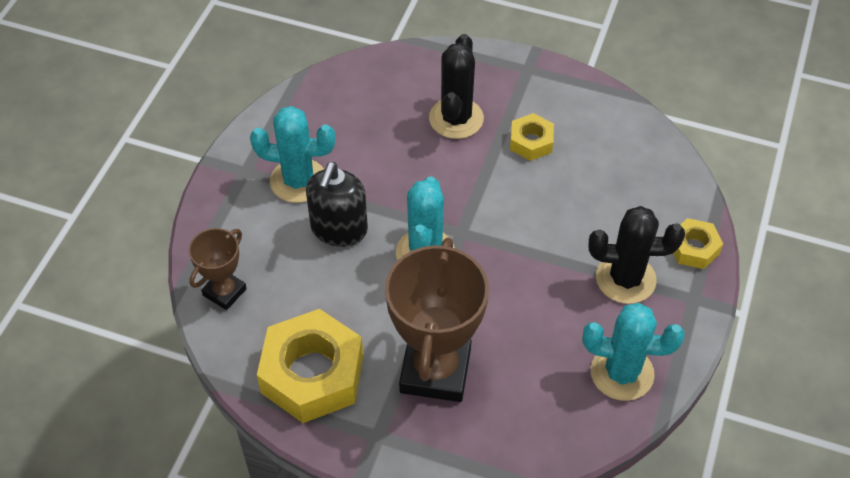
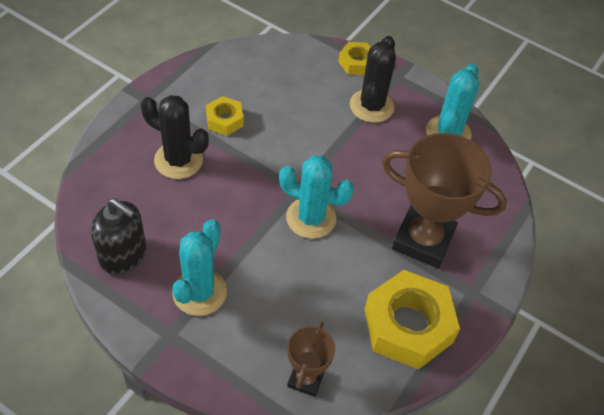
camera: 80 degrees left, 0 degrees up
(224, 292) = (306, 379): brown trophy -> brown trophy turned 60 degrees clockwise
(339, 229) = (266, 273): black soap dispenser -> black soap dispenser (123, 255)

